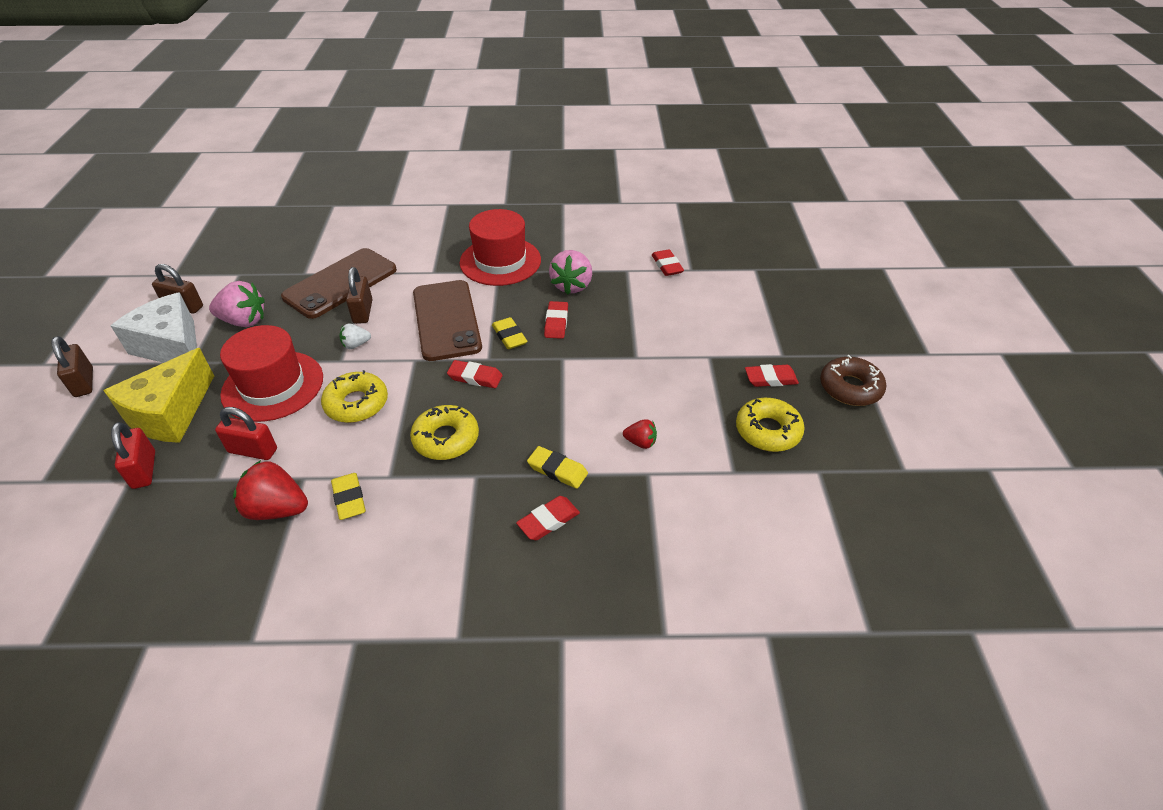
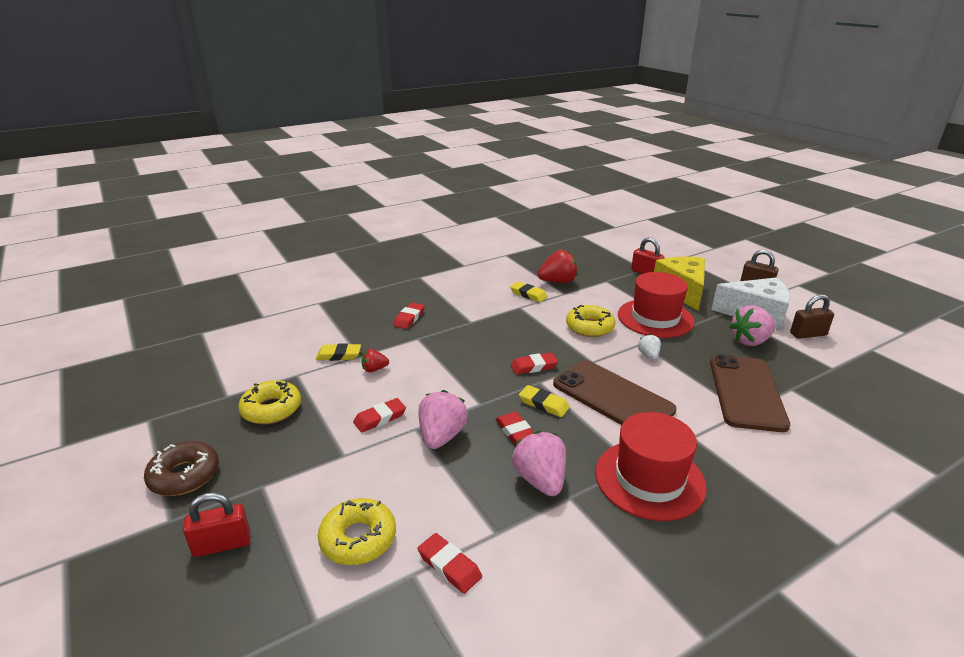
camera: 150 degrees right, 15 degrees down
(253, 450) = (609, 293): red padlock -> red padlock (222, 544)
(356, 345) = (648, 355): white strawberry -> white strawberry turned 45 degrees counterclockwise
(363, 312) = (686, 378): brown padlock -> none
(446, 439) = (509, 330): yellow donut -> yellow donut (358, 538)
(557, 470) = (422, 338): yellow eraser -> yellow eraser (339, 355)
(618, 341) = (442, 436): none -> pink strawberry
(770, 379) = (273, 455): red eraser -> red eraser (380, 418)

